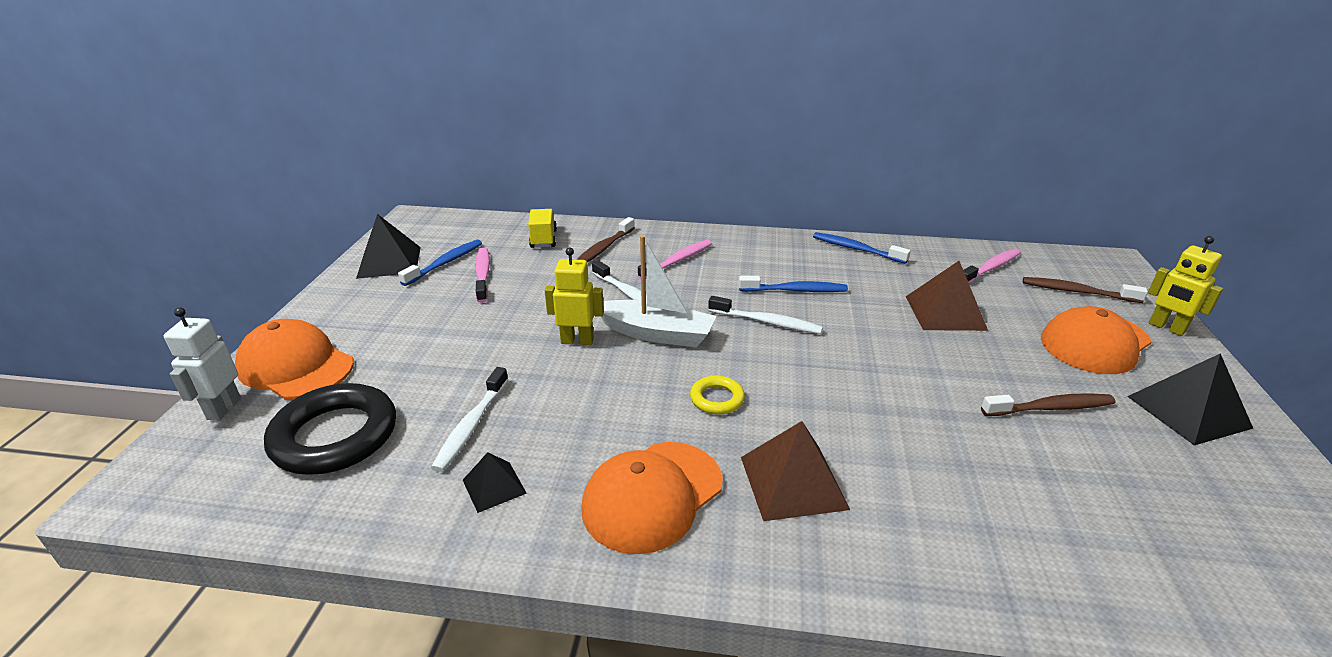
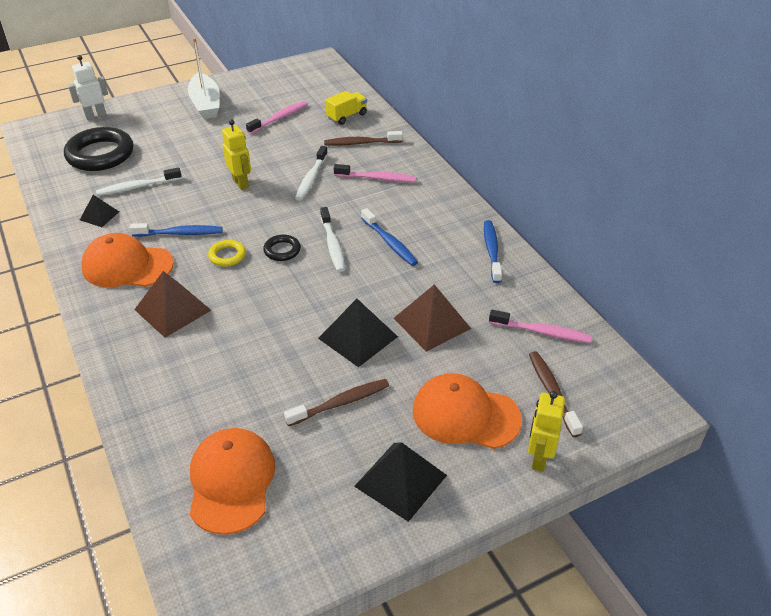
camera: 55 degrees right, 10 degrees up
(296, 366) = (141, 114): orange cap -> orange cap (231, 481)
(389, 262) = (260, 83): black pyramid -> black pyramid (358, 337)
(445, 263) = (278, 100): blue toothbrush -> blue toothbrush (180, 233)
(656, 333) = (276, 207): white boat -> white boat (206, 104)
(745, 356) = (282, 250): none -> black ring
(1050, 408) = (341, 403): brown toothbrush -> brown toothbrush turned 75 degrees counterclockwise

